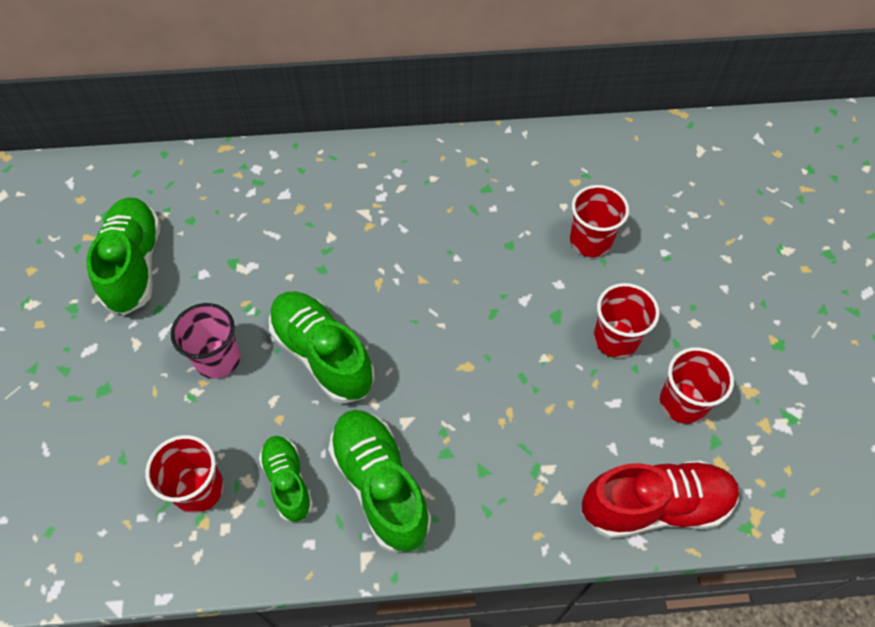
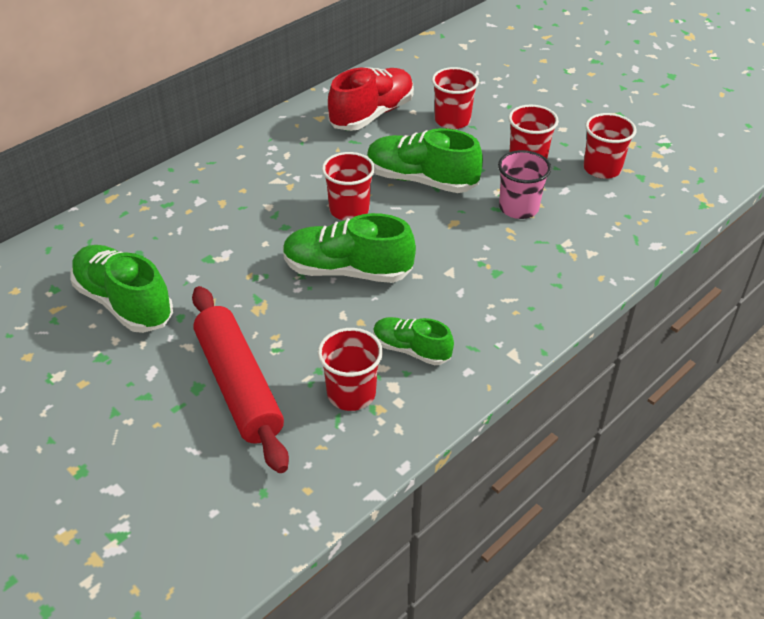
camera: 40 degrees left, 15 degrees down
(131, 412) = (239, 386): none -> red rolling pin
(218, 359) = (269, 317): pink cup -> pink cup (518, 208)
(380, 485) = (475, 313): green shoe -> green shoe (421, 180)
(391, 287) = (349, 210): none -> red cup
(655, 506) = (646, 224): red shoe -> red shoe (372, 114)

